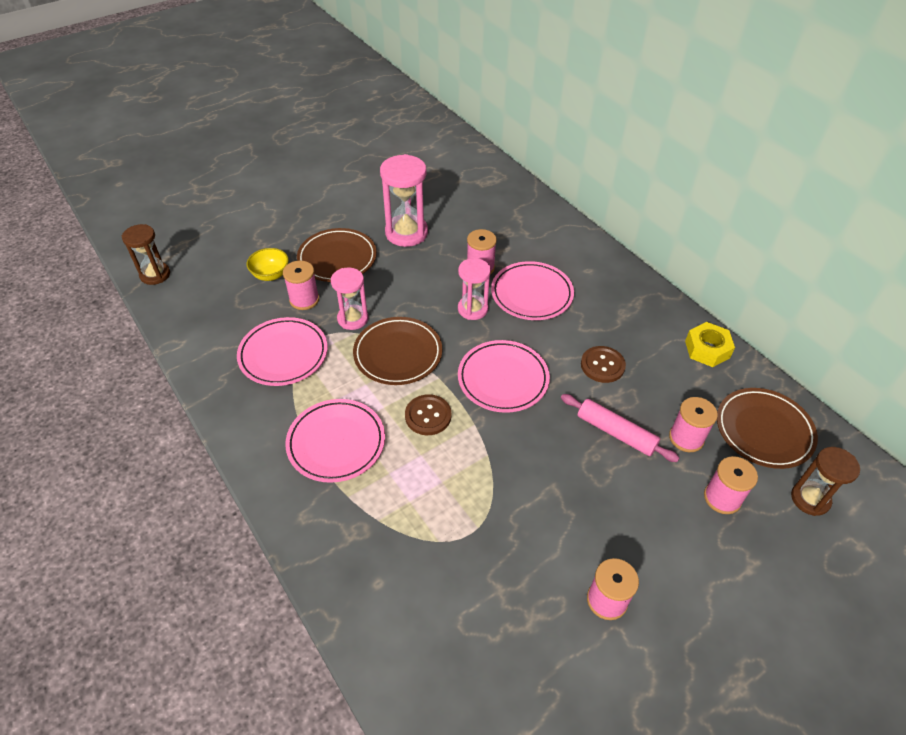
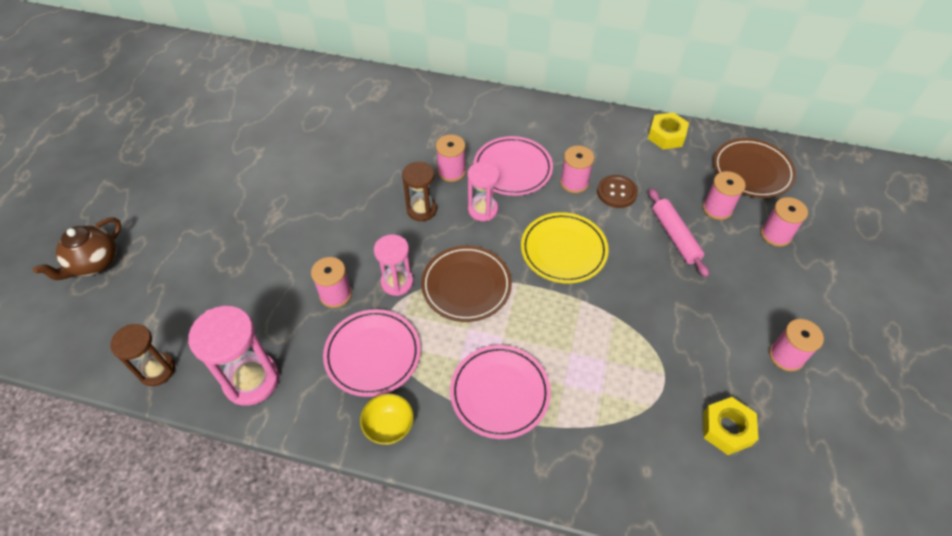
camera: 40 degrees left, 5 degrees up
(191, 190) = (94, 263): none -> brown teapot
(271, 275) = (278, 293): yellow bowl -> yellow bowl (389, 427)
(337, 258) = (323, 238): brown plate -> none
(406, 233) = (359, 178): pink hourglass -> pink hourglass (251, 380)
(428, 416) = (543, 318): brown button -> none
(480, 609) = (727, 429): none -> yellow nut
(503, 379) = (563, 250): pink plate -> yellow plate
(573, 335) = (574, 182): none -> pink spool
(616, 433) = (675, 236): pink rolling pin -> pink rolling pin turned 75 degrees clockwise
(810, 499) = (817, 199): brown hourglass -> brown hourglass (421, 210)

